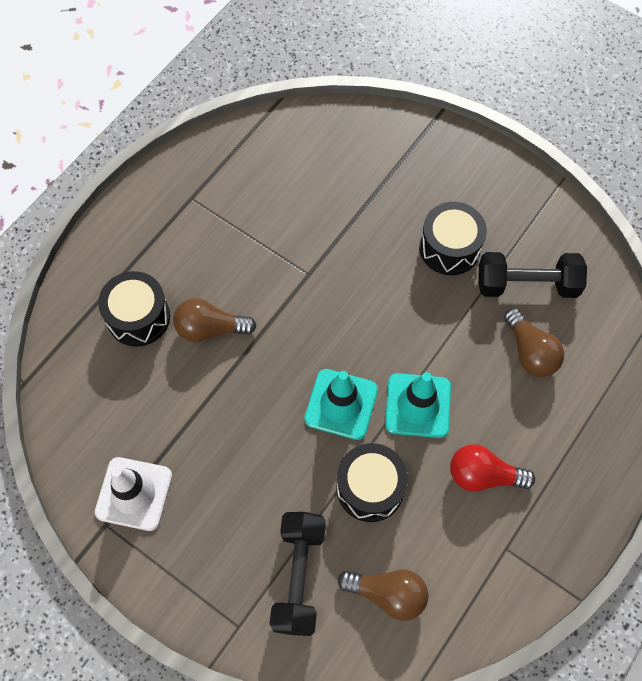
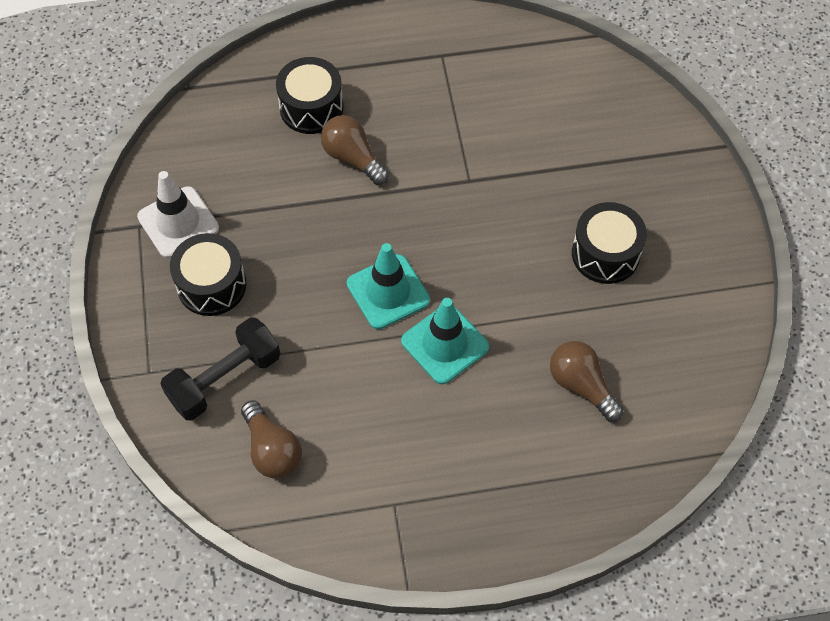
camera: 45 degrees right, 5 degrees down
(370, 488) = (342, 368): black drum -> black drum (211, 285)
(483, 475) = (437, 438): red light bulb -> none
(527, 284) = (639, 334): black dumbbell -> none
(530, 352) = (581, 385): brown light bulb -> brown light bulb turned 120 degrees clockwise

